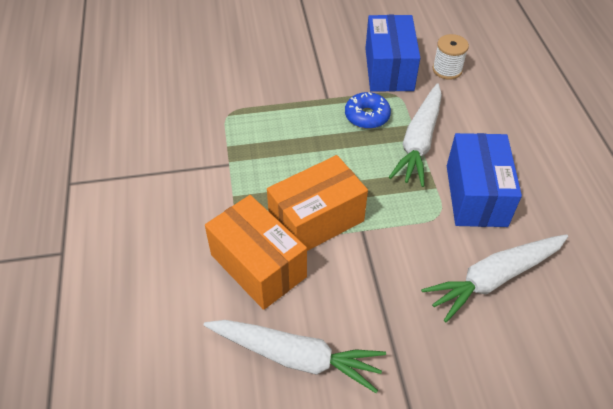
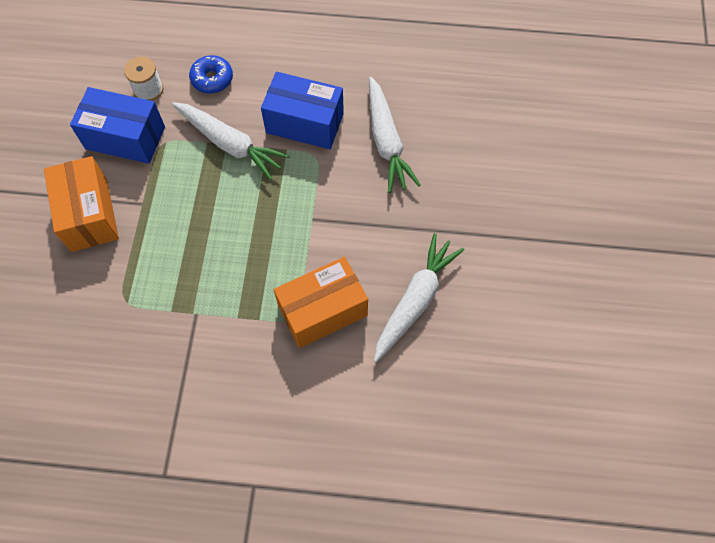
camera: 75 degrees left, 15 degrees up
(316, 220) = (289, 252): orange box -> orange box (89, 215)
(367, 116) = (181, 176): blue donut -> blue donut (212, 79)

